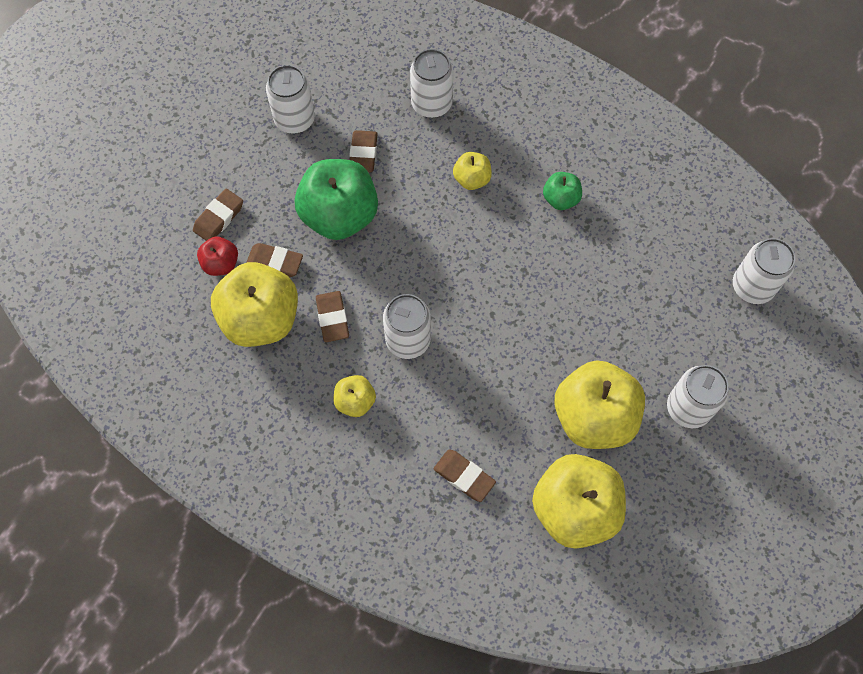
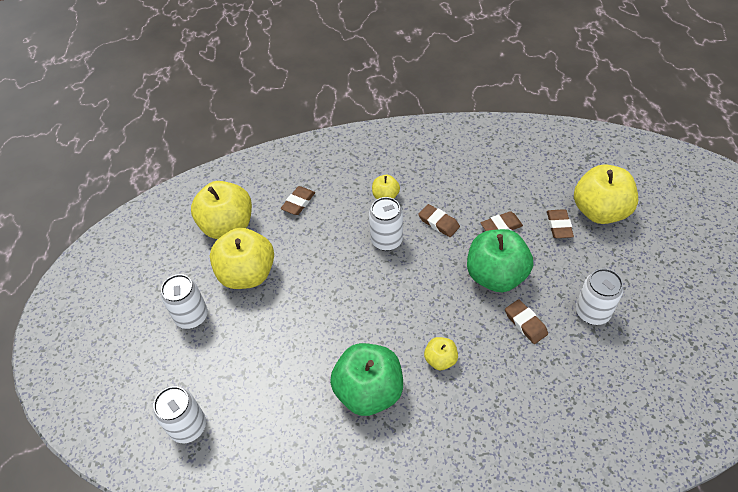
camera: 145 degrees right, 15 degrees down
(221, 264) = (527, 206): red apple -> none
(261, 319) = (475, 197): yellow apple -> yellow apple (599, 211)
(431, 104) = (521, 394): white can -> none
(464, 476) = (298, 203): brown eraser -> brown eraser turned 60 degrees counterclockwise
(560, 199) = (369, 391): green apple -> green apple, size x2.06

